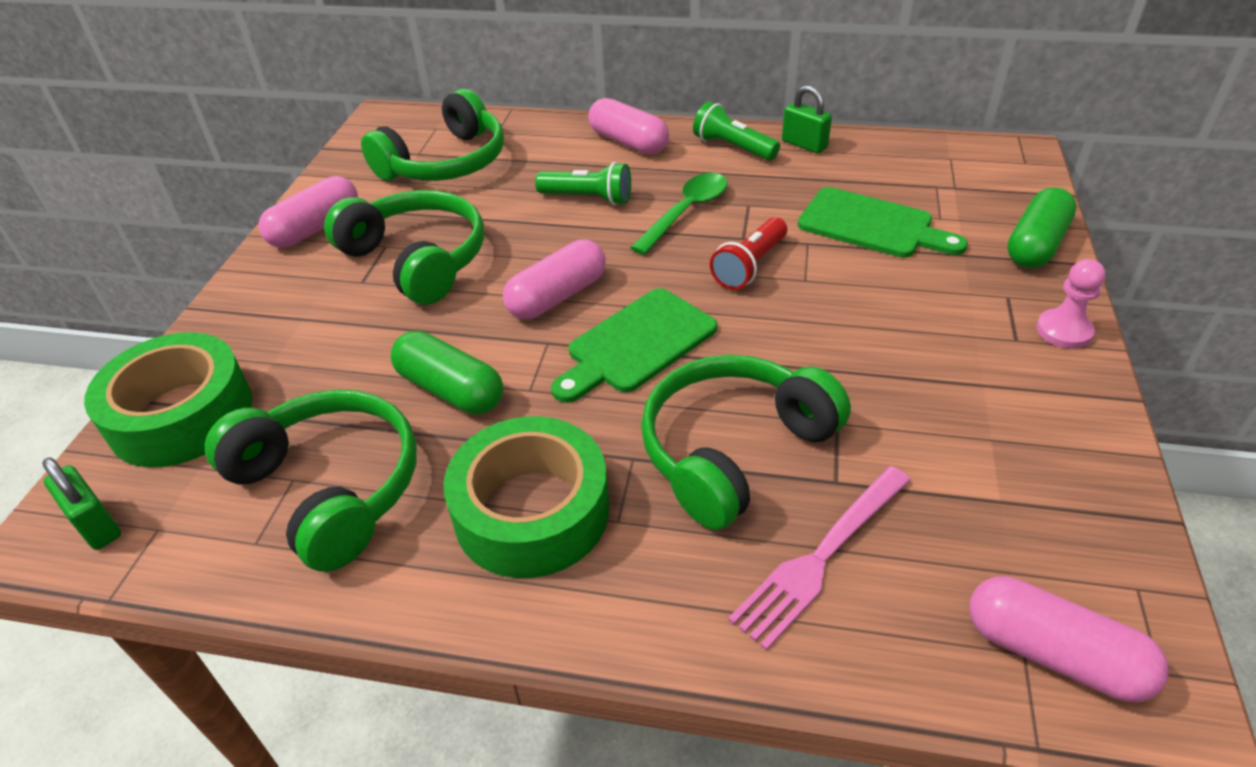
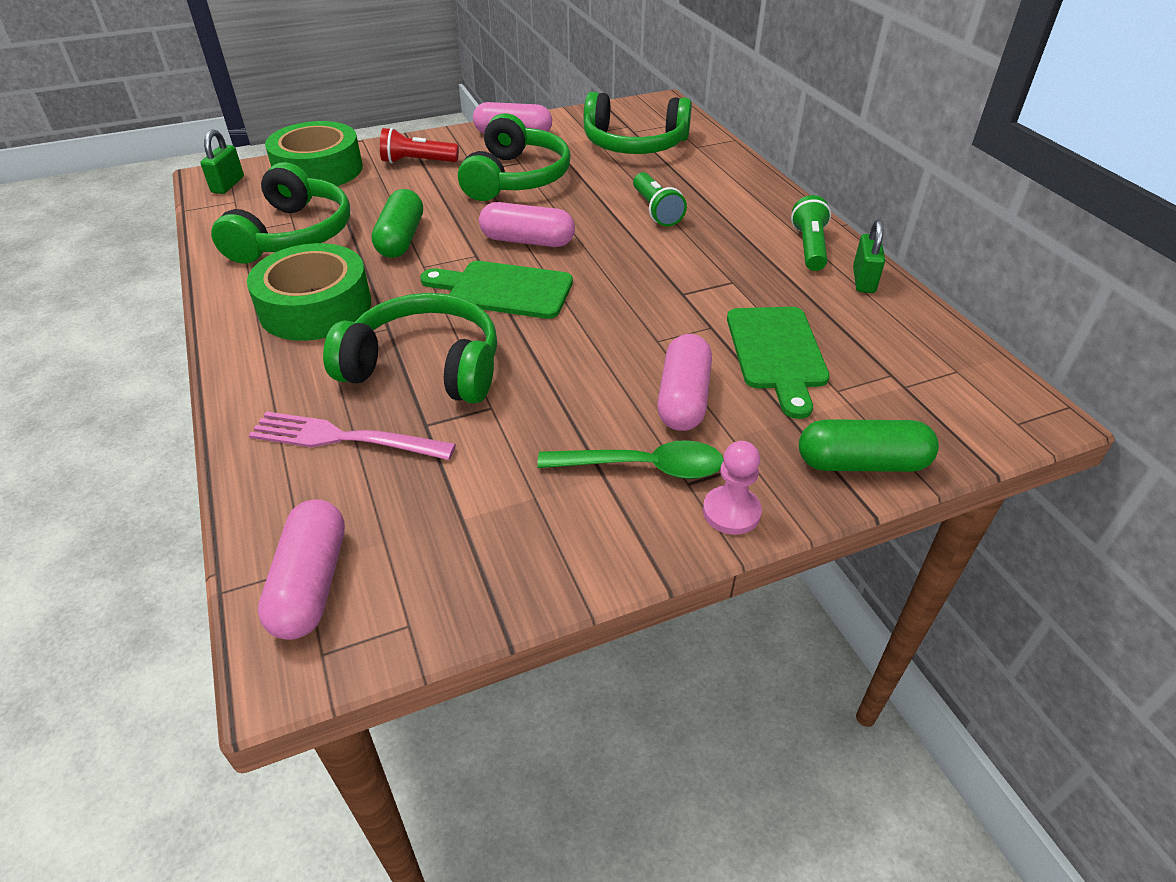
camera: 55 degrees right, 0 degrees up
(628, 142) = (753, 200): pink capsule -> pink capsule (683, 398)
(686, 212) = (687, 256): green spoon -> green spoon (643, 467)
(749, 266) = (647, 308): red flashlight -> red flashlight (417, 162)

